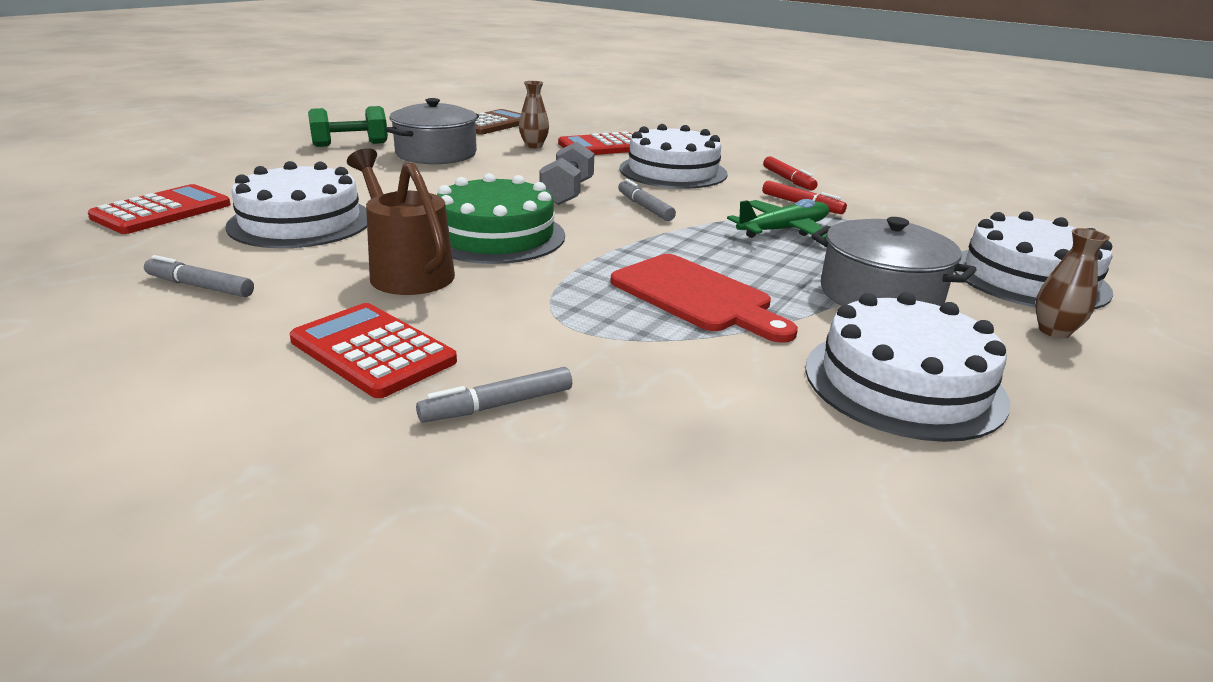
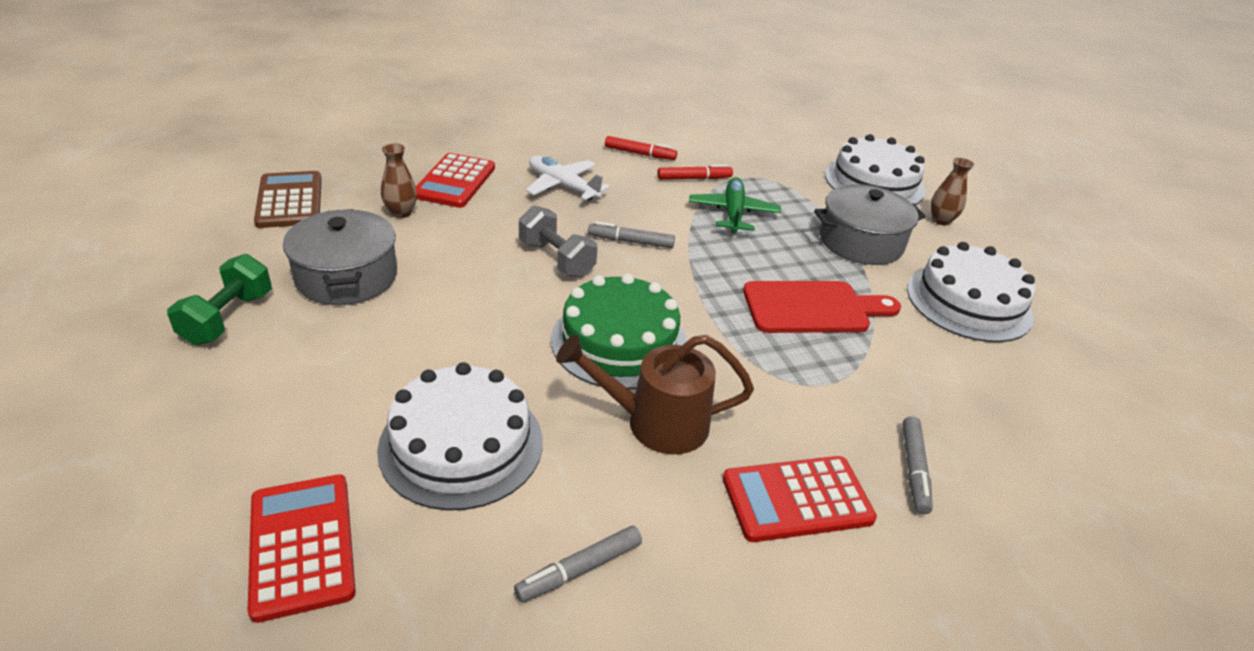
camera: 55 degrees left, 10 degrees up
(673, 171) = (563, 186): white cake -> white plane

